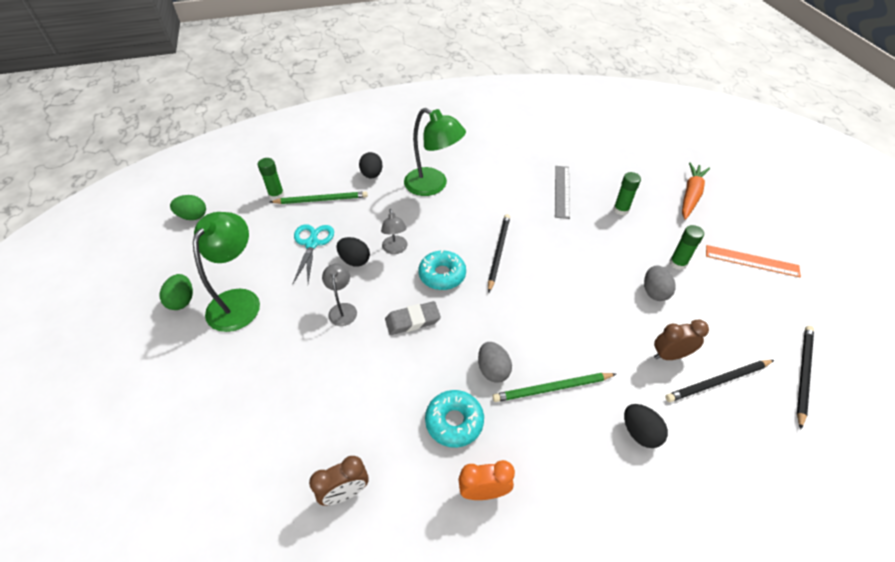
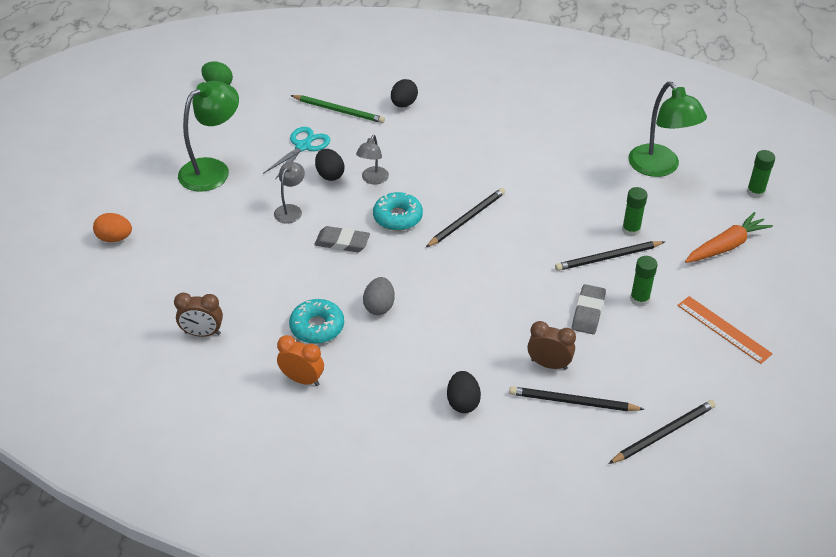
camera: 30 degrees right, 5 degrees down
(176, 424) = (115, 238): none -> orange egg
(182, 300) = (169, 152): green egg -> none
(276, 195) = (301, 91): green glue stick -> green glue stick (755, 192)
(433, 186) = (455, 136): green lamp -> green lamp (659, 167)
(552, 388) = (417, 341): green pencil -> none
(561, 191) = (584, 189): grey ruler -> none
(626, 239) = (608, 258): none -> black pencil
(654, 292) = (588, 312): grey egg -> grey eraser

